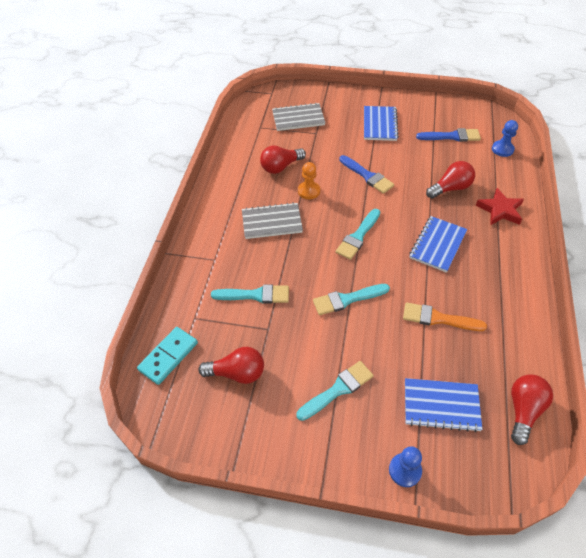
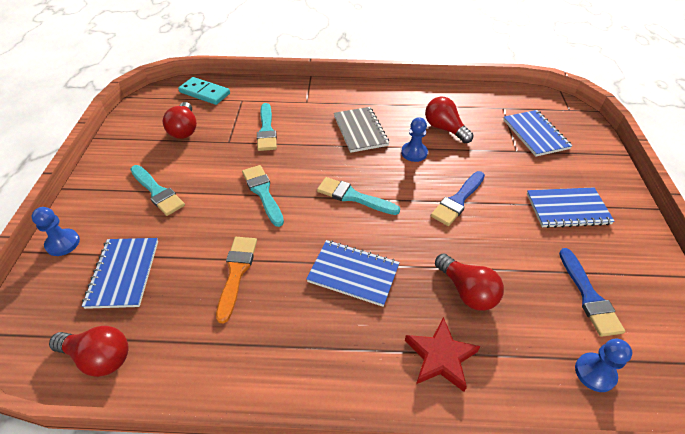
camera: 80 degrees right, 5 degrees down
(298, 118) = (535, 134): grey notebook -> blue notebook
(309, 191) = (414, 153): orange pawn -> blue pawn

